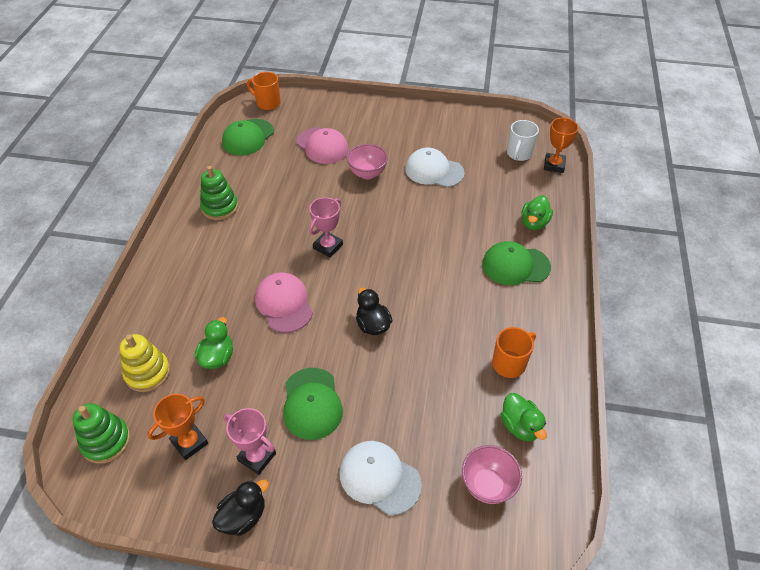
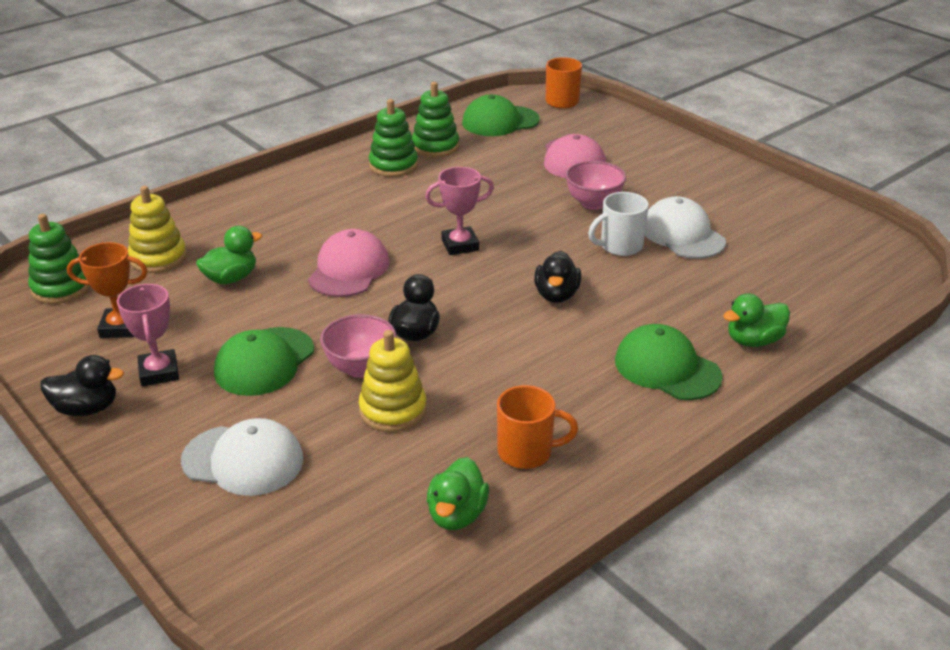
camera: 40 degrees right, 15 degrees down
(230, 178) = (435, 147): none -> green stacking toy
(379, 478) = (243, 460): white cap -> white cap turned 120 degrees clockwise
(416, 251) = (556, 295): none -> black duck
(419, 385) = (393, 410): none -> yellow stacking toy
(487, 485) = (343, 541): pink bowl -> pink bowl (360, 368)
(519, 154) = (829, 266): white mug -> white mug (620, 246)
(554, 165) = (868, 298): orange trophy -> none

